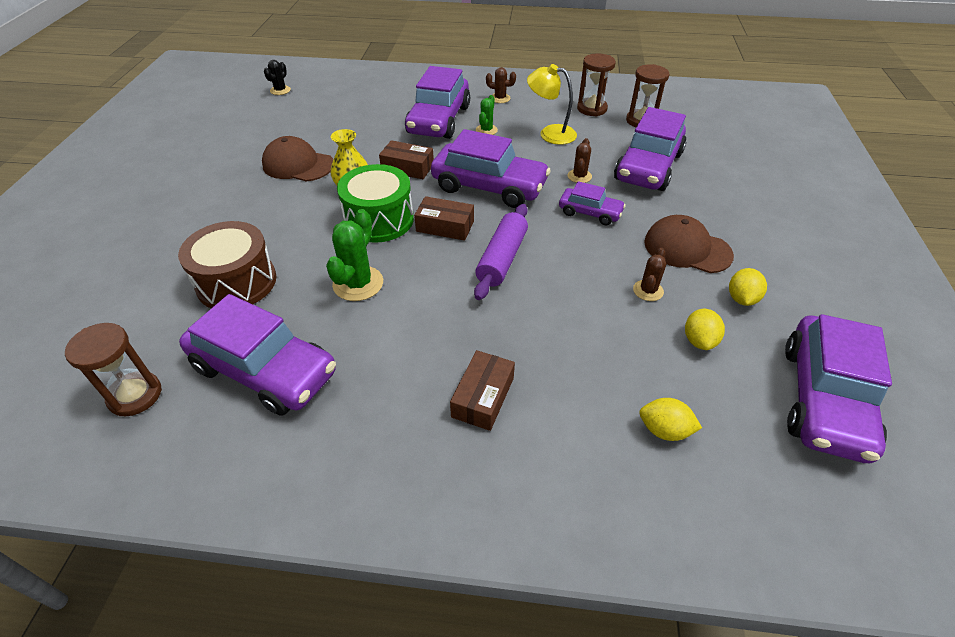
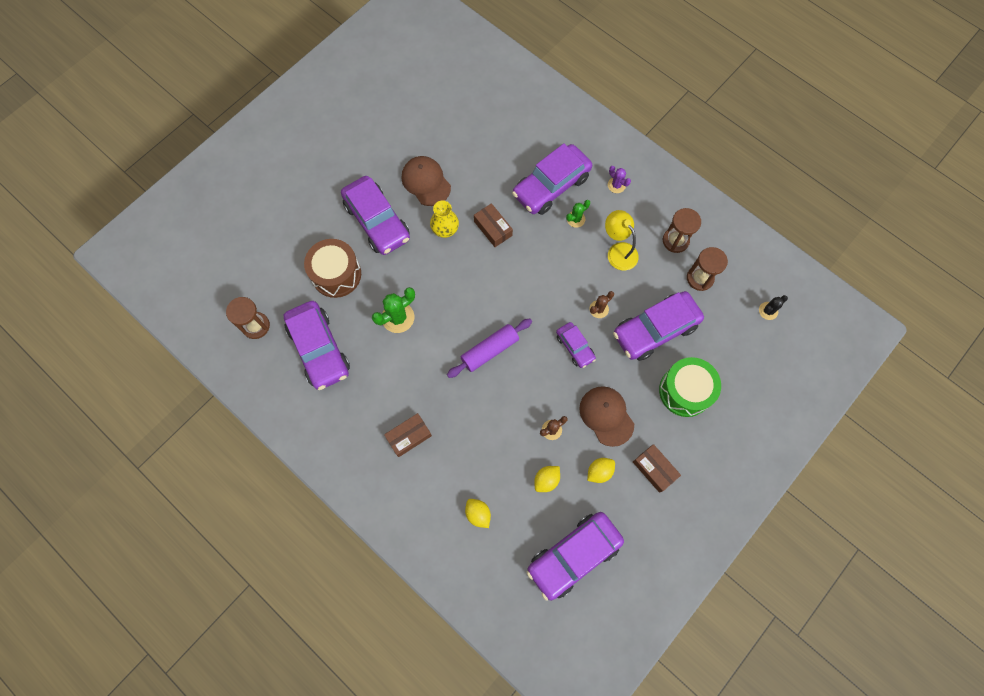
camera: 35 degrees right, 25 degrees up
(280, 90) = (463, 78): black cactus -> black cactus (768, 311)
(379, 220) = (442, 270): green drum -> green drum (685, 391)
(445, 226) = (477, 301): brown box -> brown box (654, 469)
(489, 187) = (531, 281): purple car -> purple car (377, 221)
(500, 98) = (616, 185): brown cactus -> purple cactus

